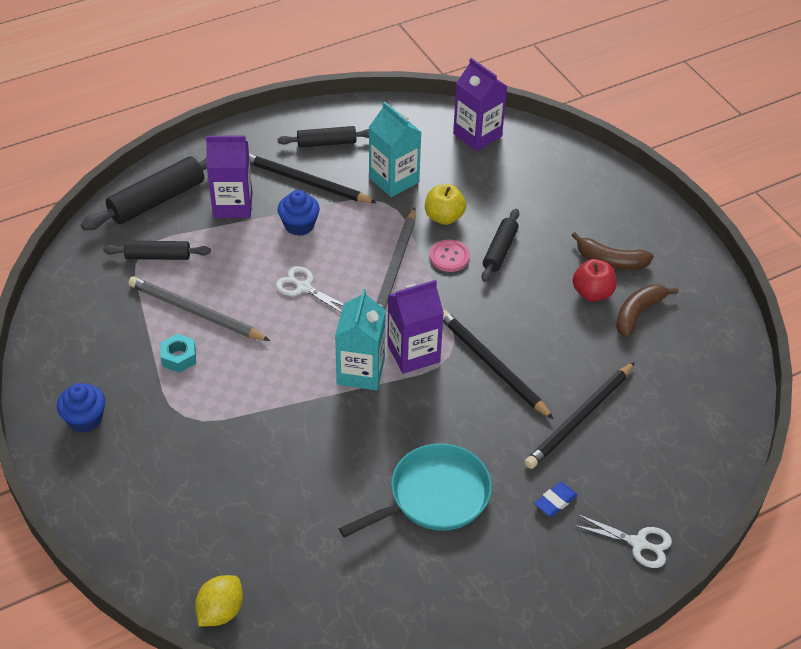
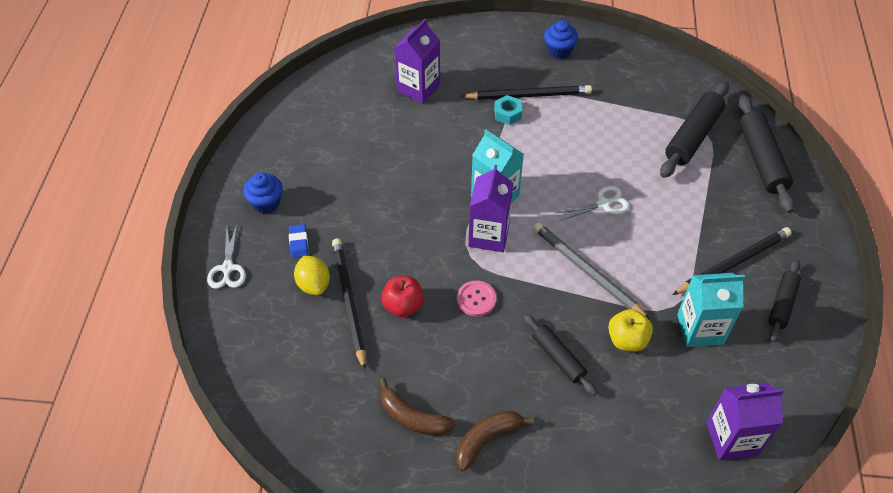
camera: 125 degrees right, 5 degrees up
(158, 256) = (693, 136): black rolling pin -> black rolling pin, size x1.63
(179, 357) = (580, 110): turquoise nut -> turquoise nut (507, 114)
(196, 312) = (618, 134): grey pencil -> none
(220, 611) = (373, 55): yellow lemon -> yellow lemon (314, 284)
(233, 205) = (729, 202): purple carton -> purple carton (418, 88)
(299, 225) = (678, 233): blue cupcake -> blue cupcake (266, 203)
(434, 496) = (360, 182): turquoise pan -> none
(449, 257) = (575, 316): pink button -> pink button (476, 299)
(492, 366) = (439, 277): black pencil -> black pencil (528, 95)
(592, 293) = (460, 397): red apple -> red apple (403, 306)
(638, 313) = (412, 417): brown banana -> brown banana turned 135 degrees clockwise
(638, 543) = (228, 268): white scissors -> white scissors turned 60 degrees counterclockwise

